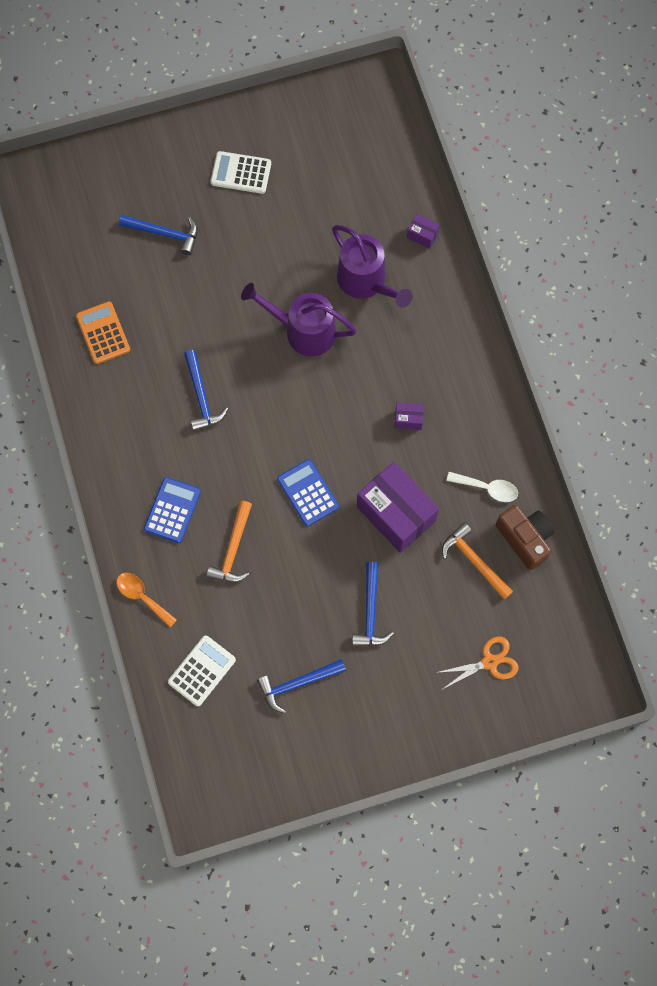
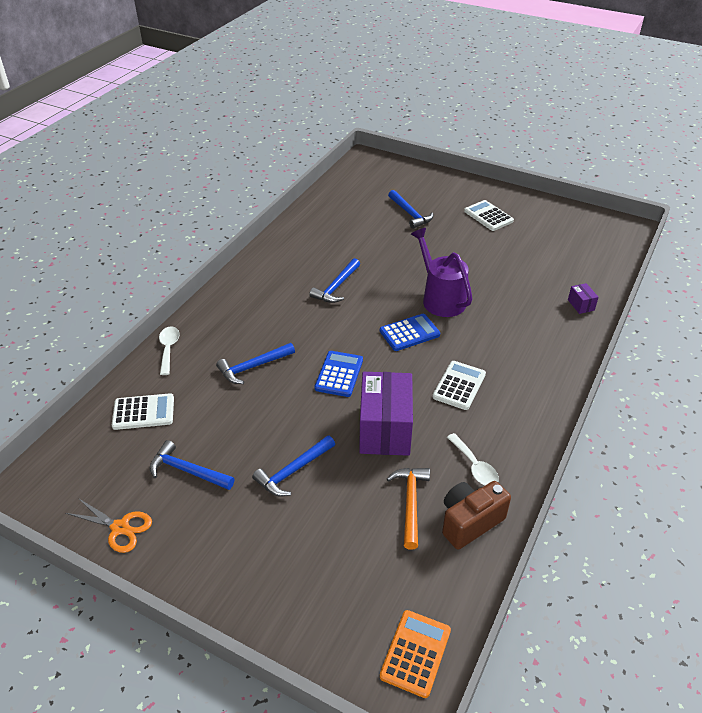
camera: 45 degrees right, 30 degrees down
(103, 333) = (320, 229): orange calculator -> orange calculator (415, 653)
(142, 597) = (168, 349): orange spoon -> white spoon
(172, 510) = (246, 323): blue calculator -> blue calculator (409, 333)
(233, 549) = (253, 367): orange hammer -> blue hammer
(366, 282) = (512, 303): purple watering can -> none
(408, 419) = (459, 385): purple box -> white calculator
(490, 662) = (341, 583): orange scissors -> orange scissors (120, 528)
(525, 539) = (469, 522): brown camera -> brown camera turned 135 degrees counterclockwise

